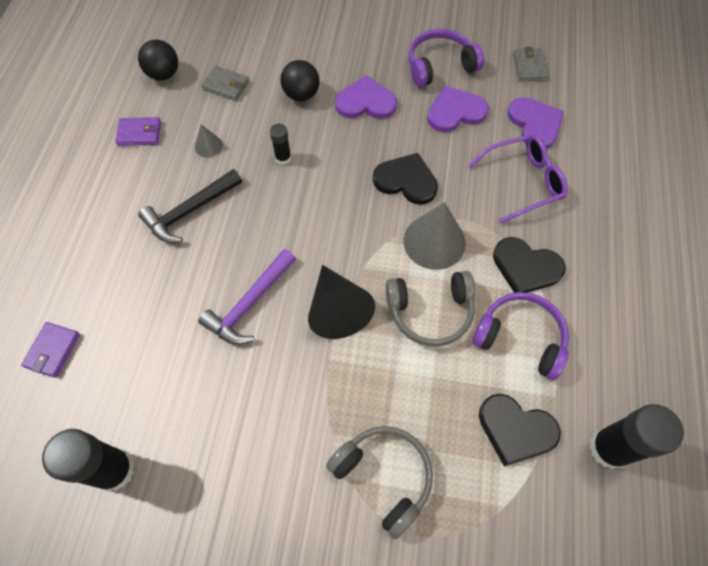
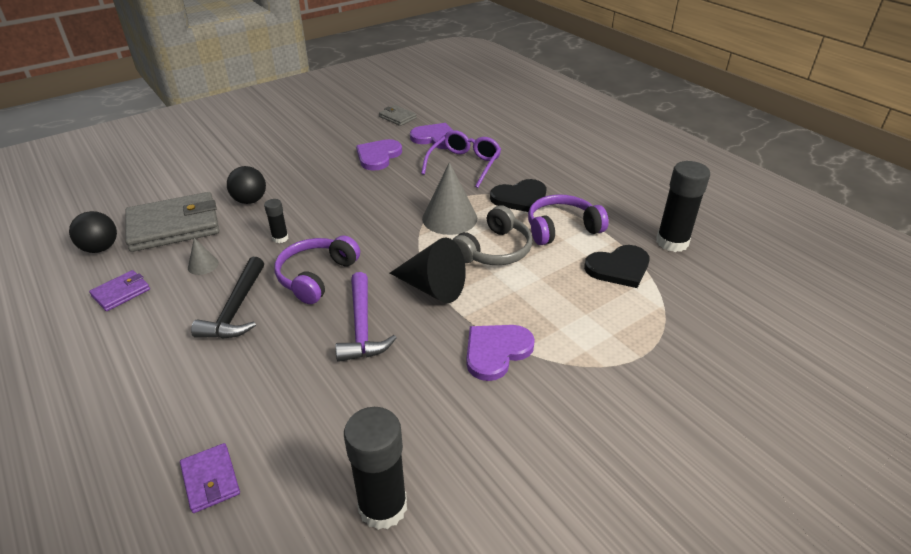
camera: 45 degrees left, 25 degrees down
(226, 85) = (174, 226): grey wallet -> grey wallet, size x2.08
(366, 102) = (307, 181): purple heart -> purple heart (496, 351)
(384, 476) = (582, 345): grey headphones -> none
(406, 181) = (390, 201): black heart -> none
(440, 66) = (338, 142): purple headphones -> purple headphones (316, 276)

